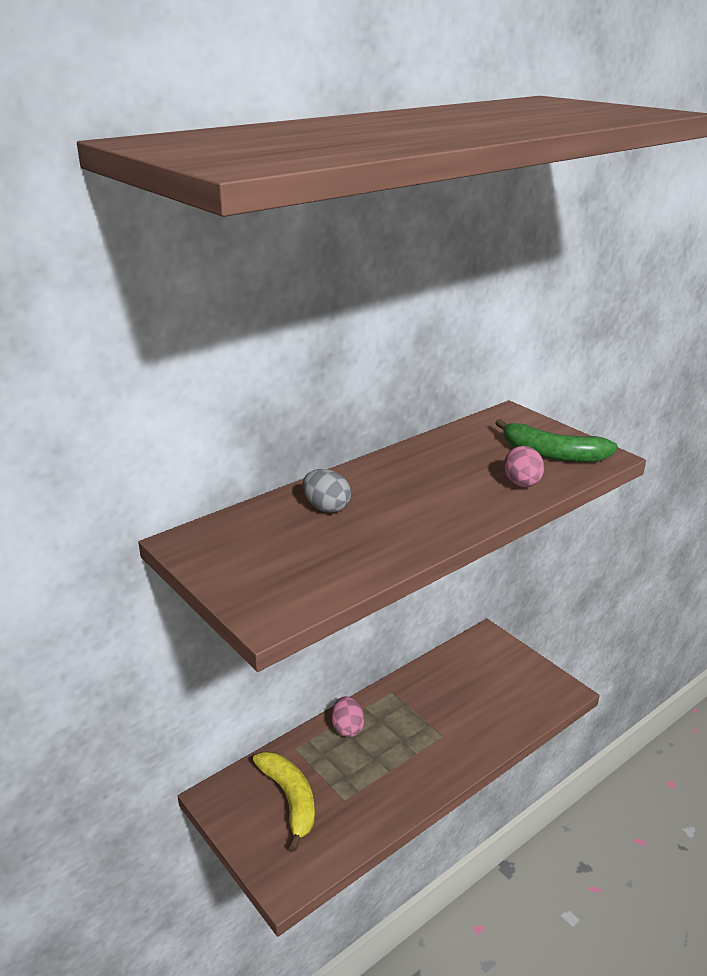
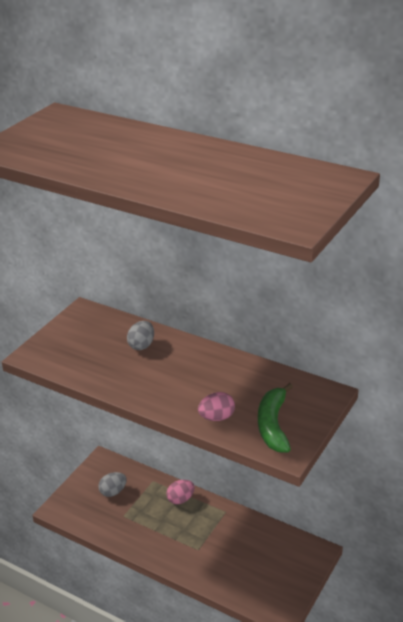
camera: 70 degrees right, 5 degrees up
(290, 799) = (113, 492): yellow banana -> grey egg

